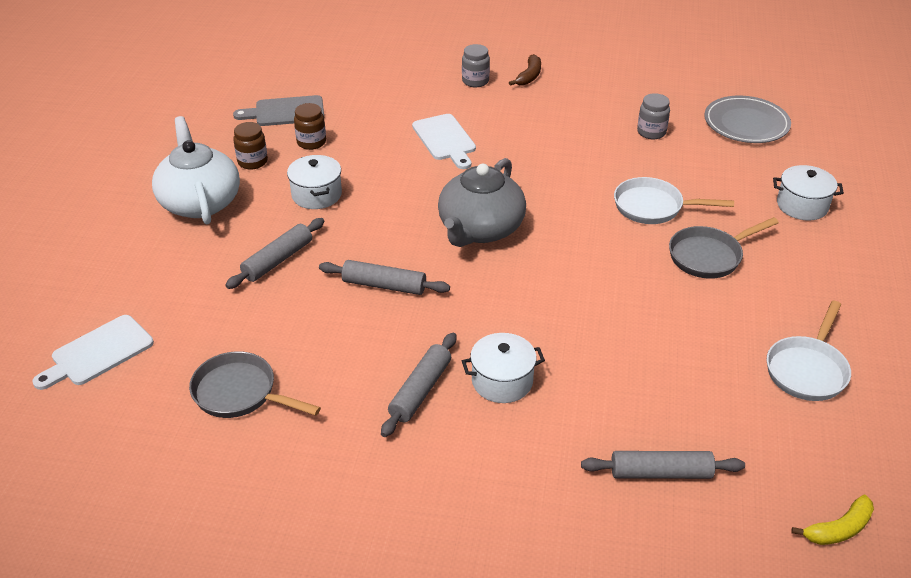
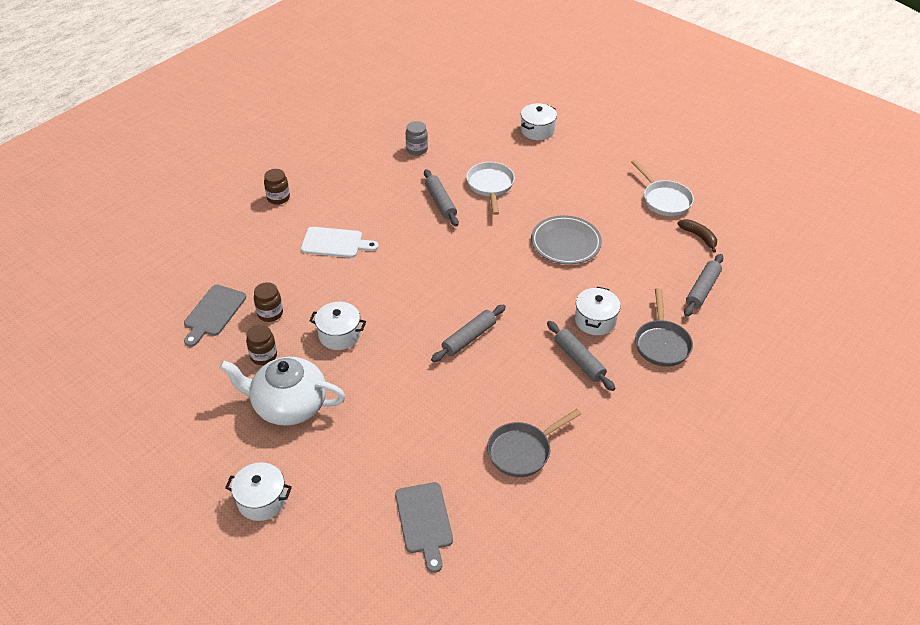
camera: 60 degrees left, 5 degrees up
(73, 235) = (262, 500): none -> white pot
(98, 353) = (424, 521): white cutting board -> grey cutting board
(278, 260) = (398, 383): grey rolling pin -> grey rolling pin (440, 202)
(475, 81) = (278, 198): grey jar -> brown jar
(480, 229) = (449, 269): grey teapot -> none
(529, 76) = (299, 170): brown banana -> brown banana (699, 237)
(653, 207) = (490, 186): white pan -> white pan turned 135 degrees clockwise
(709, 256) = (552, 187): grey pan -> grey pan (661, 343)
(746, 123) = (444, 109): grey plate -> grey plate (565, 243)
(838, 529) = (771, 247): yellow banana -> none

